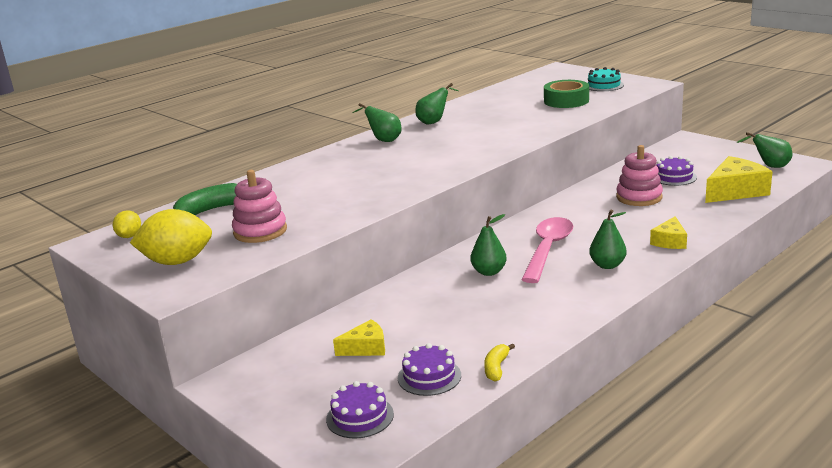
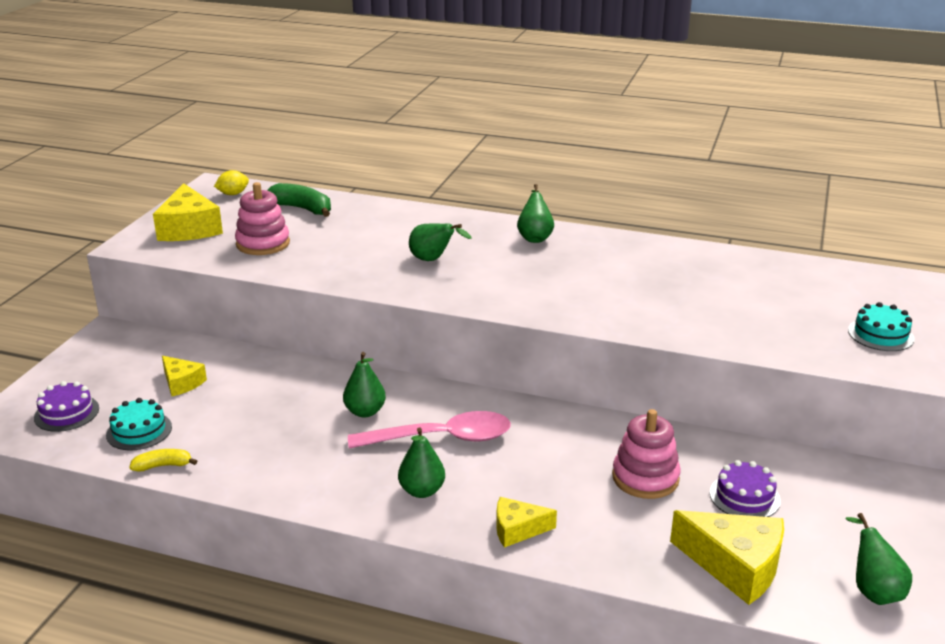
camera: 60 degrees right, 5 degrees up
(177, 262) = (189, 228): yellow lemon -> yellow cheese
(429, 376) = (139, 431): purple cake -> turquoise cake
(434, 122) = (618, 250): green pear -> green pear (433, 260)
(566, 101) = (779, 319): green tape -> none

